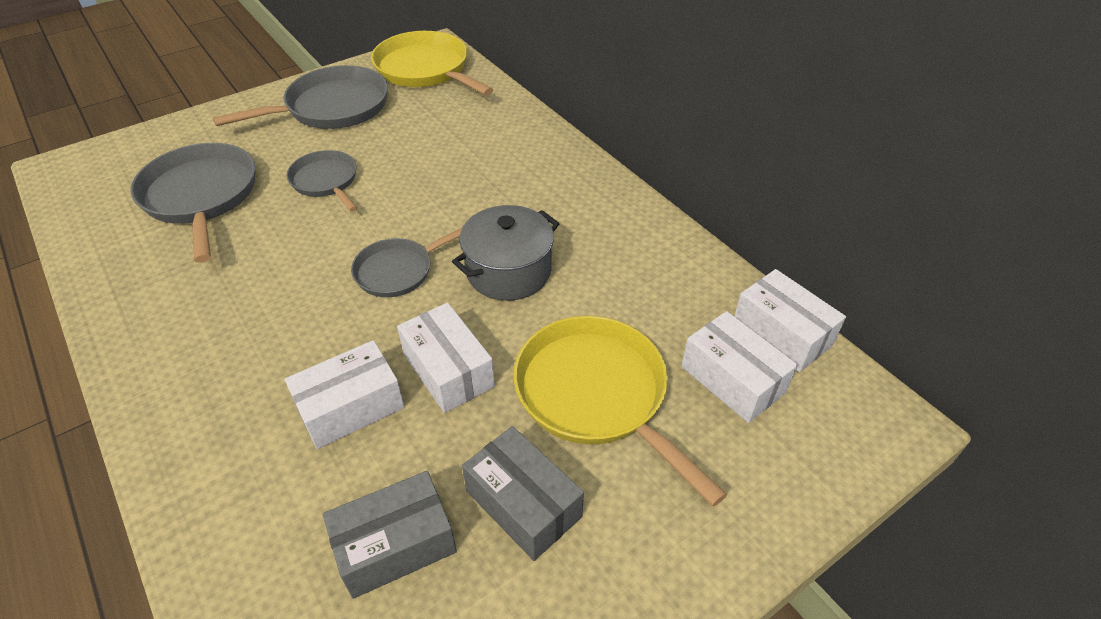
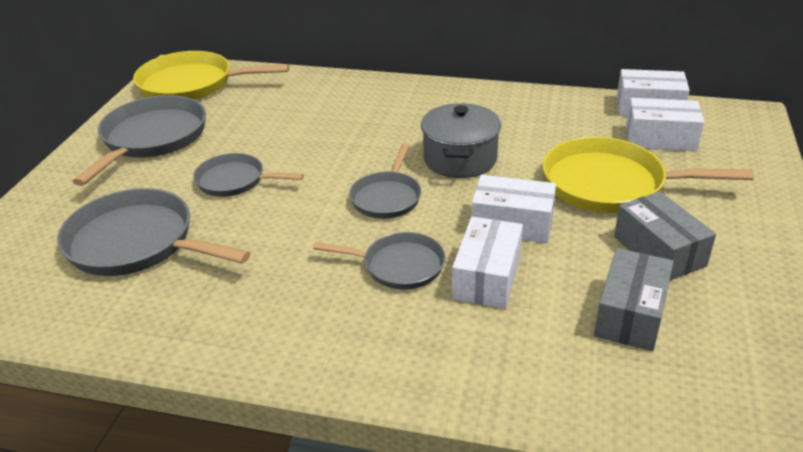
camera: 40 degrees left, 10 degrees down
(311, 343) = (399, 266): none -> grey pan
(523, 504) = (659, 251): grey box -> grey box turned 60 degrees clockwise

